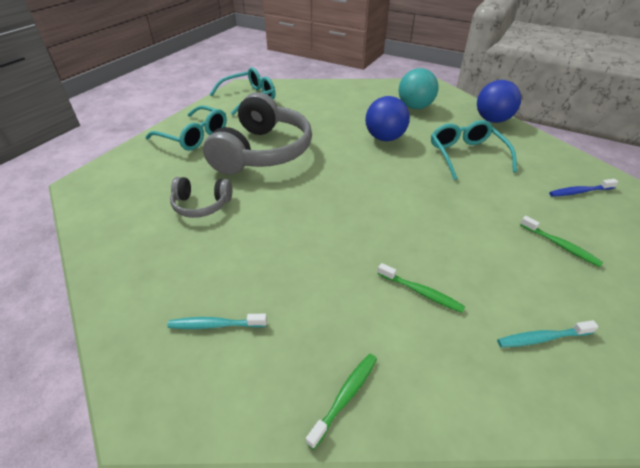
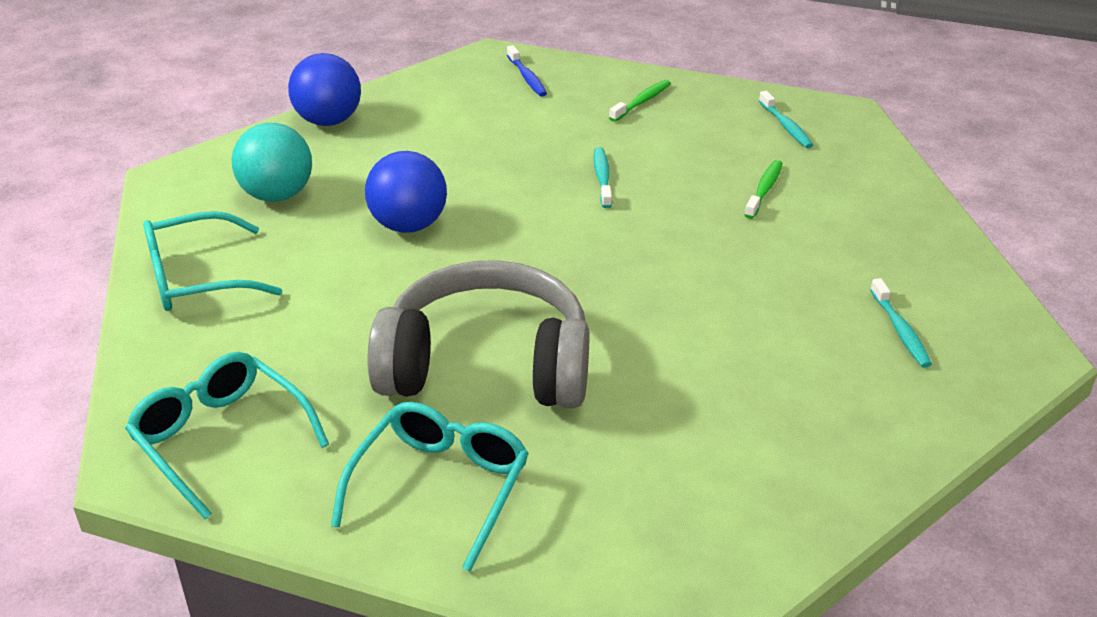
camera: 100 degrees left, 5 degrees down
(201, 205) = (682, 405): grey headphones -> none
(345, 396) = (922, 230): green toothbrush -> none
(436, 209) = (602, 178): none -> turquoise toothbrush
(466, 155) = (452, 150): turquoise glasses -> turquoise glasses (197, 278)

